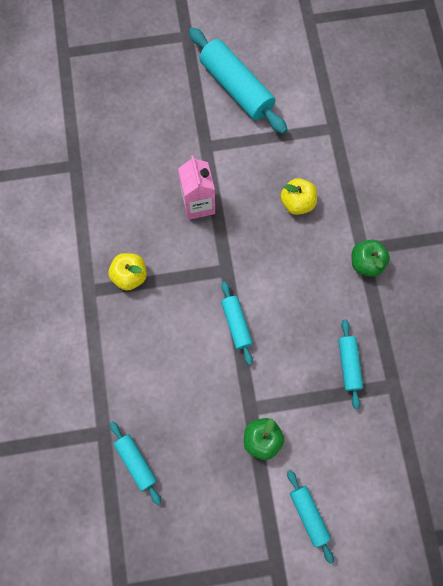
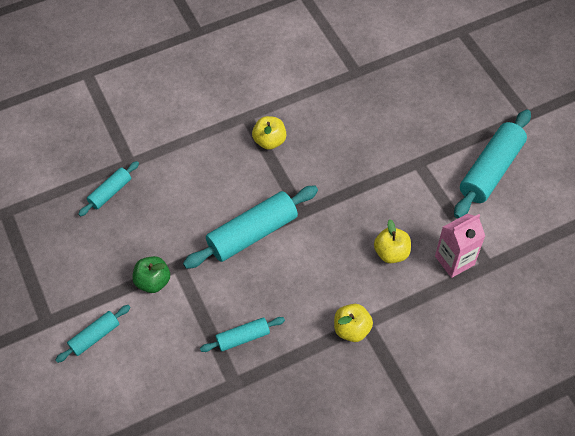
camera: 75 degrees right, 15 degrees down
(198, 204) = (357, 172): pink carton -> pink carton (454, 260)
(236, 324) = (252, 233): turquoise rolling pin -> turquoise rolling pin, size x1.86
(366, 263) = (352, 329): green apple -> yellow apple

